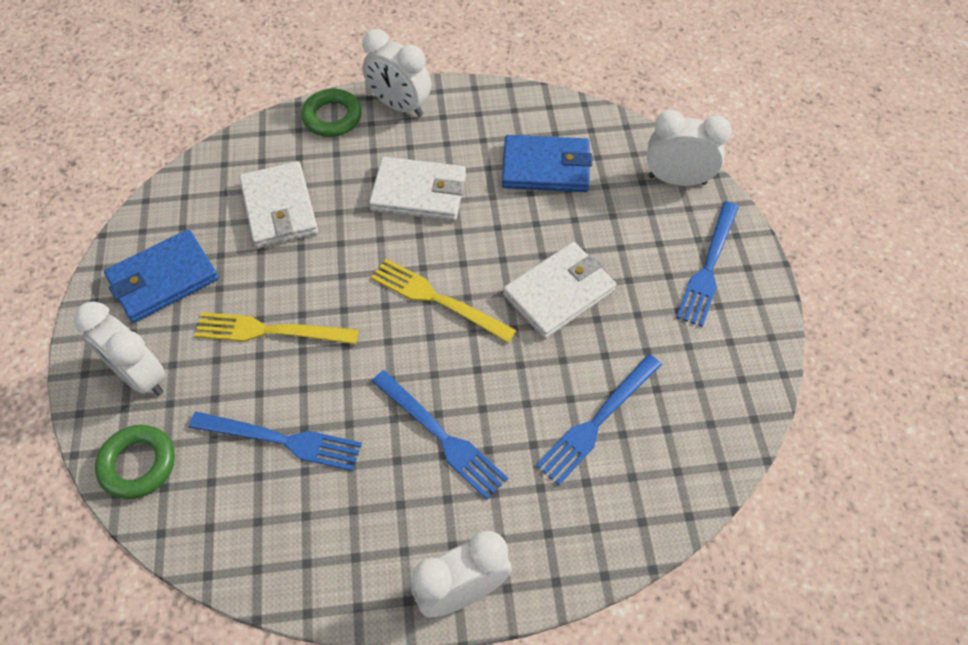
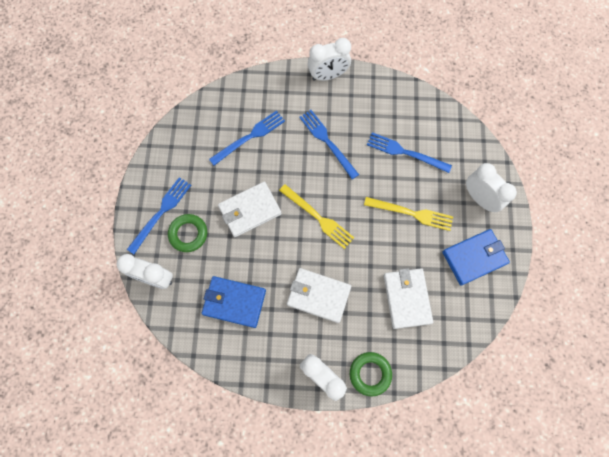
camera: 170 degrees left, 15 degrees up
(138, 464) = (474, 152): green ring -> green ring (188, 234)

